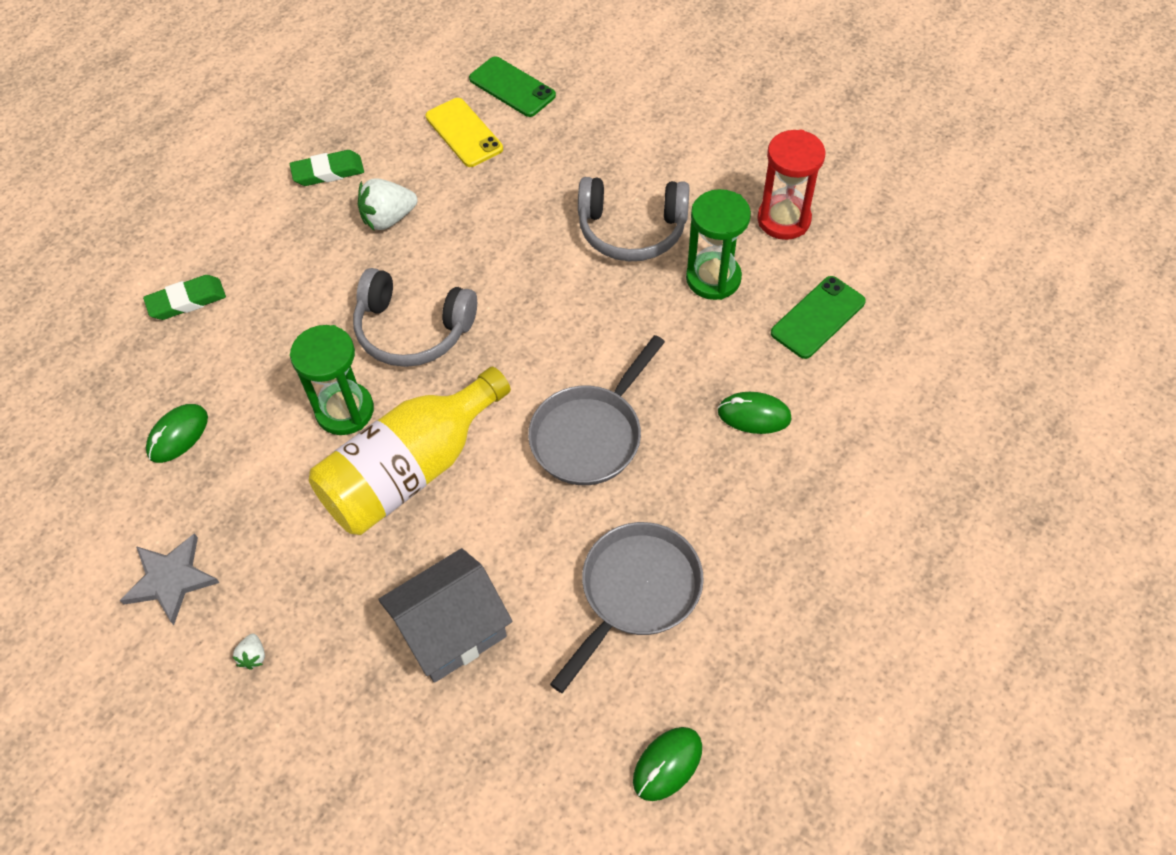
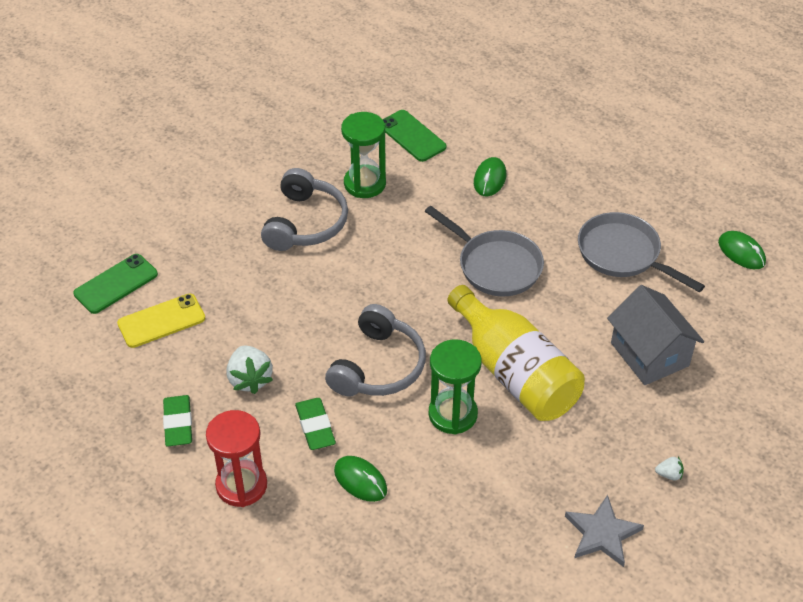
camera: 85 degrees left, 10 degrees down
(178, 435) = (461, 535): green mouse -> green mouse (360, 481)
(187, 301) = (311, 535): green eraser -> green eraser (315, 426)
(784, 219) = (317, 139): red hourglass -> red hourglass (241, 485)

